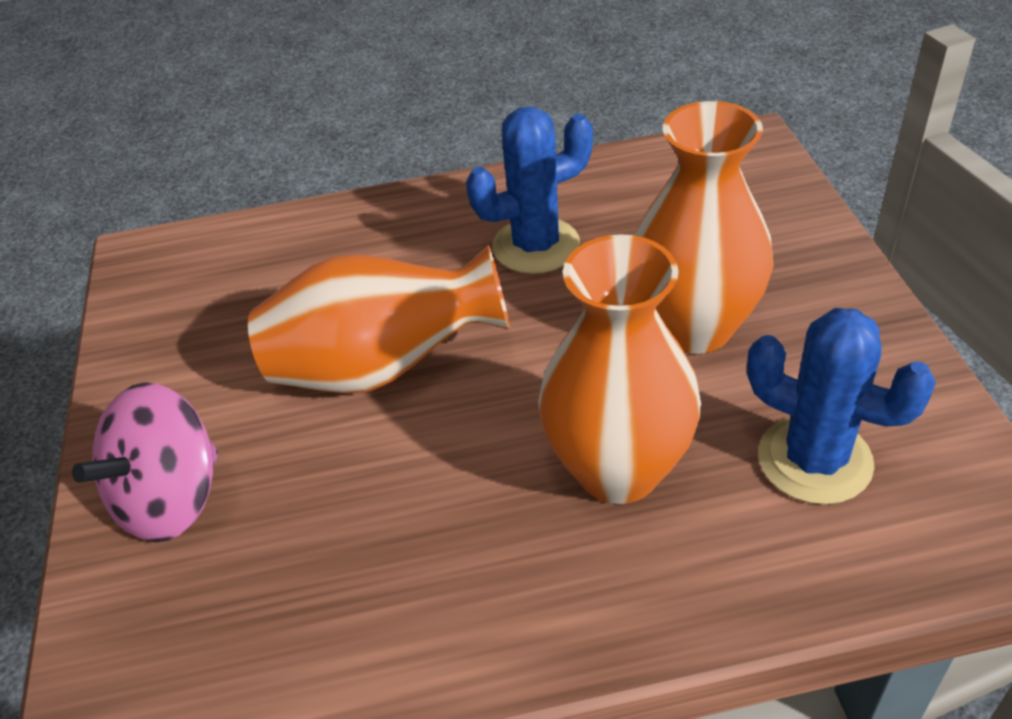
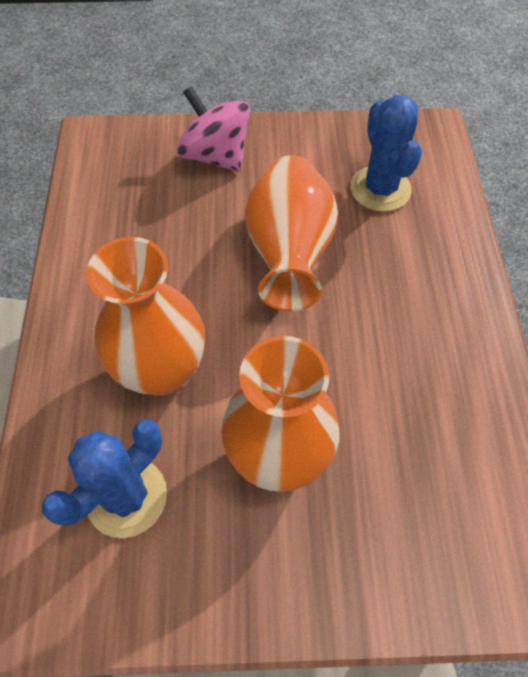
camera: 95 degrees right, 15 degrees up
(536, 246) = (400, 362): blue cactus -> blue cactus (380, 189)

